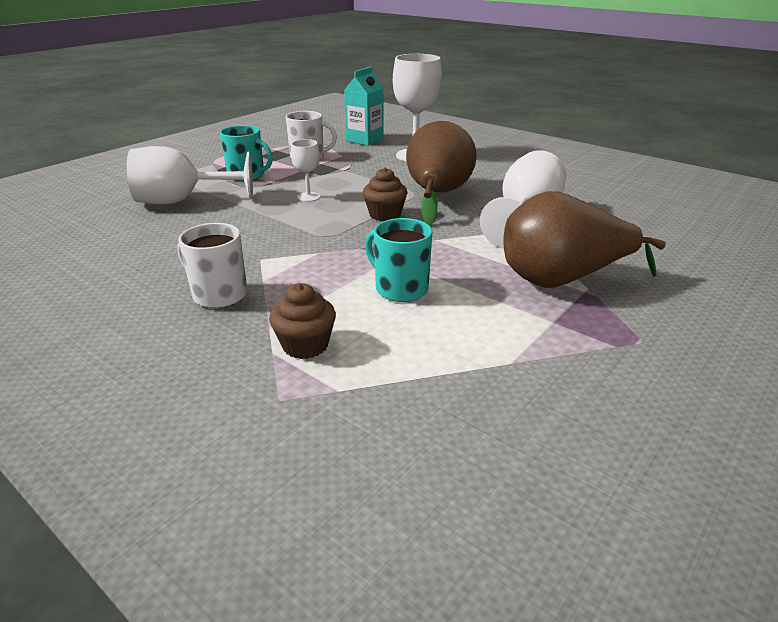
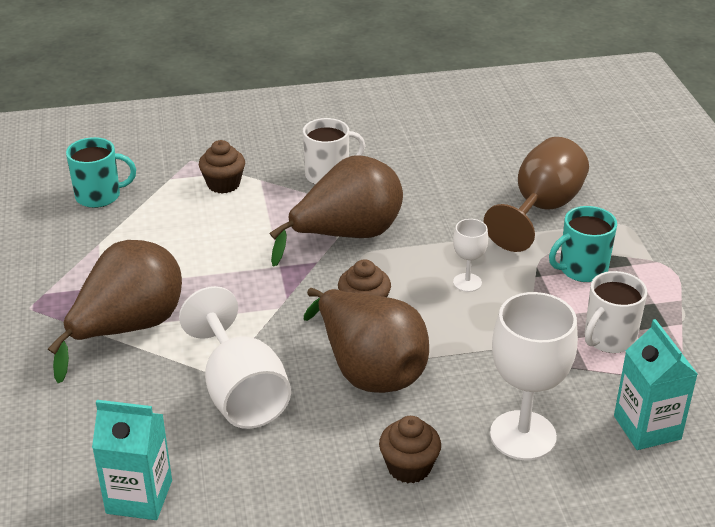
camera: 130 degrees right, 5 degrees up
(182, 201) = (541, 209): white goblet -> brown goblet
(310, 249) = (347, 236): none -> brown pear
(400, 288) = (231, 247): turquoise mug -> turquoise mug (99, 196)
(482, 168) = (409, 467): none -> brown cupcake
(639, 210) = (139, 497): none -> turquoise carton

